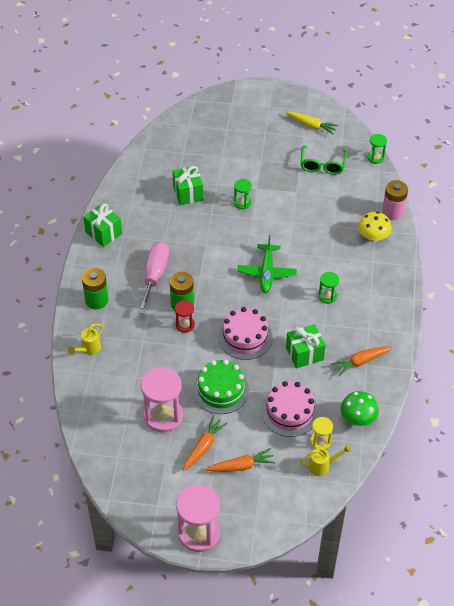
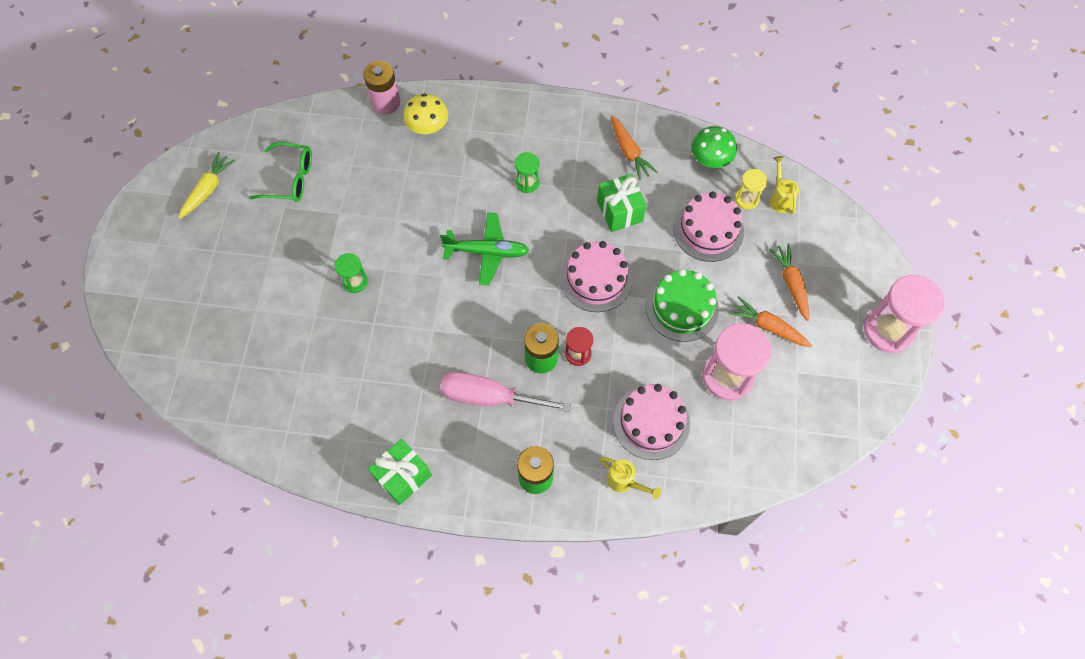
camera: 90 degrees left, 15 degrees up
(130, 366) = (651, 422): none -> pink cake
(188, 193) = (329, 356): green gift -> none
(375, 158) = (283, 115): green hourglass -> none

